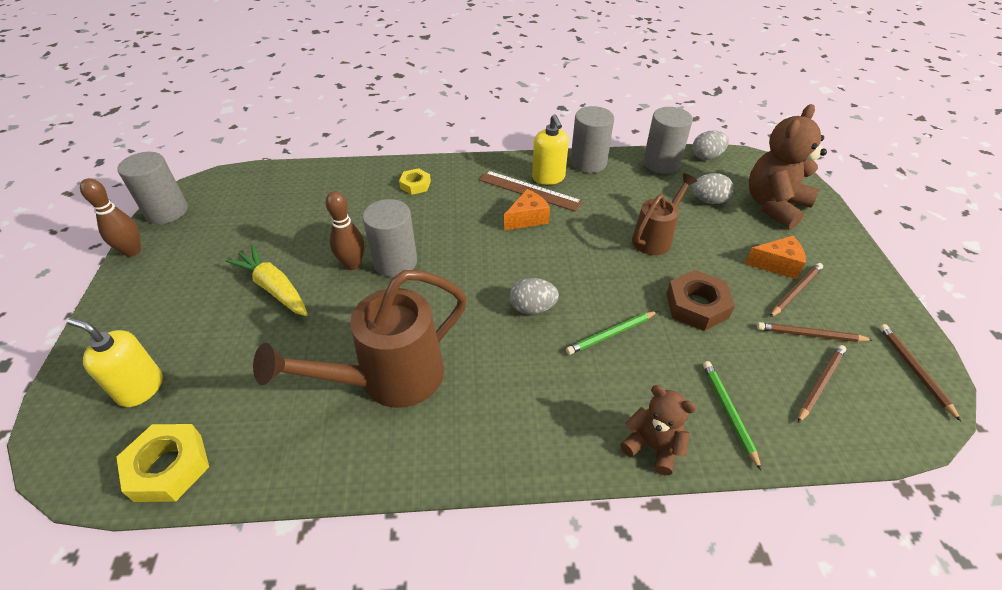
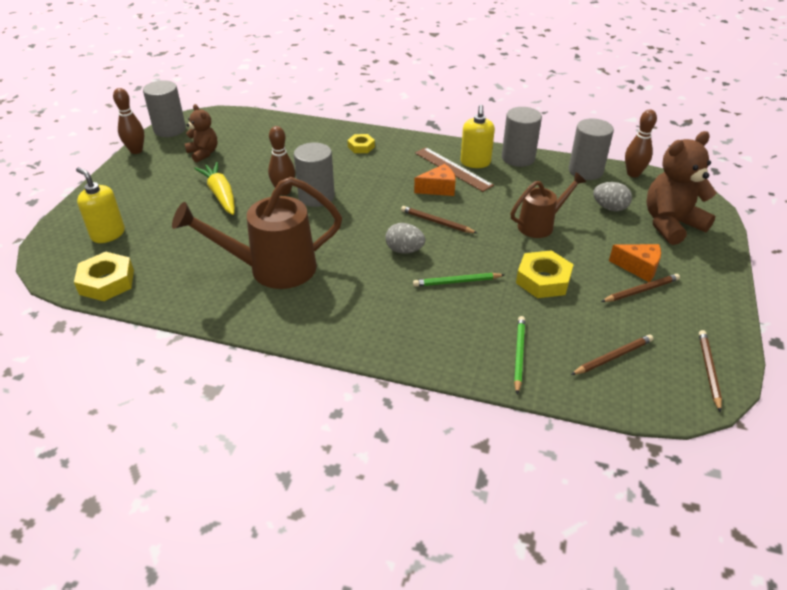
camera: 20 degrees right, 5 degrees down
(652, 446) = (442, 358): brown teddy bear -> brown teddy bear (203, 153)
(697, 305) = (543, 280): brown nut -> yellow nut
(706, 157) = (633, 174): grey egg -> brown bowling pin
(810, 335) = (630, 323): brown pencil -> brown pencil (436, 222)

